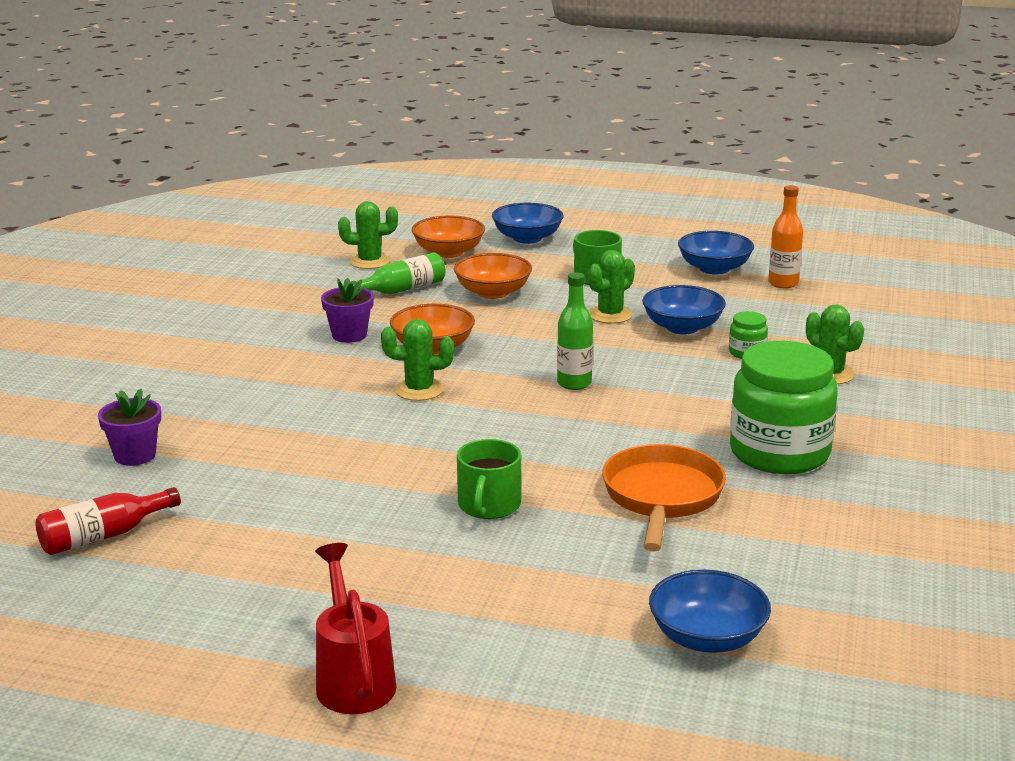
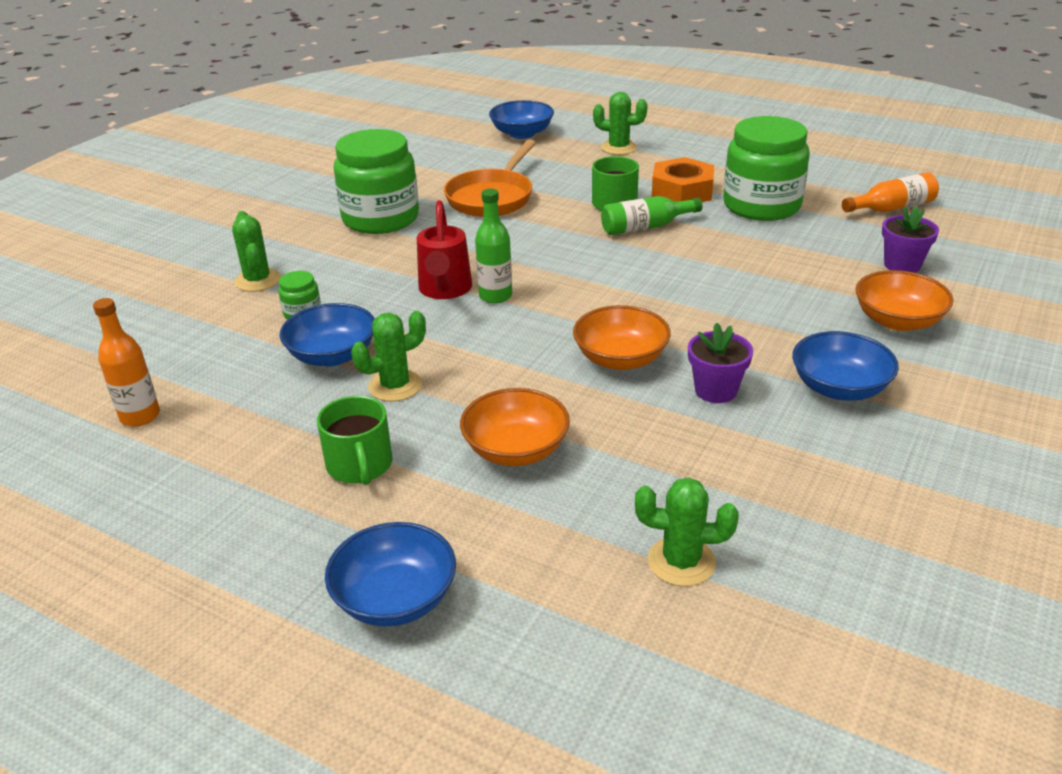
camera: 165 degrees left, 10 degrees up
(103, 536) = (891, 208): red bottle -> orange bottle
(285, 522) = (761, 206): none -> green jar
(353, 678) = (713, 133): red watering can -> red watering can (444, 291)
(398, 536) = (682, 191): none -> orange nut
(402, 290) = (639, 474): green bottle -> green bottle (645, 227)
(419, 390) = (646, 304): green cactus -> green cactus (618, 148)
(448, 252) = (545, 572): orange bowl -> orange bowl (897, 321)
(714, 268) = (188, 461): blue bowl -> blue bowl (839, 388)

